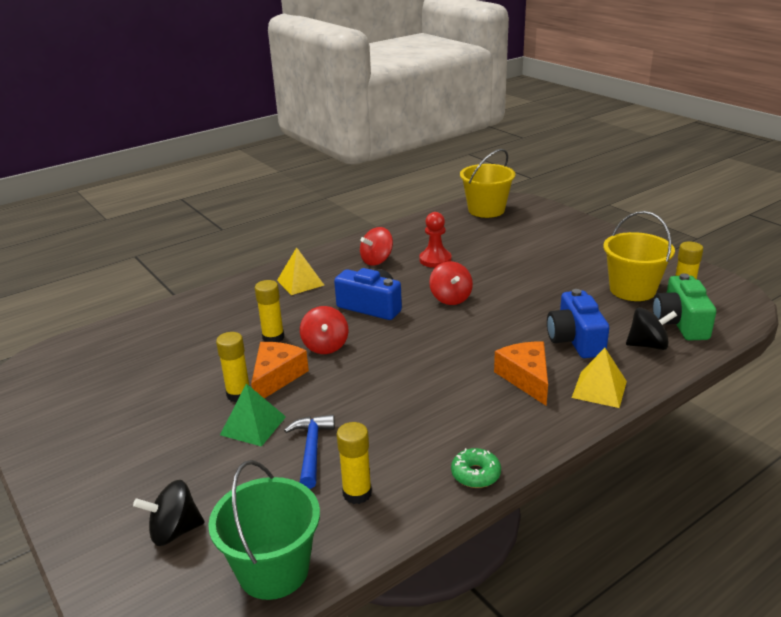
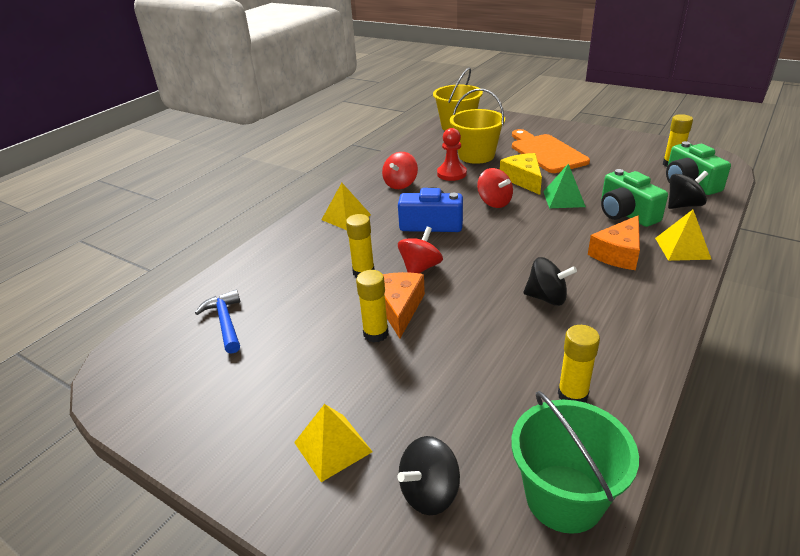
camera: 20 degrees left, 5 degrees up
(133, 474) = (333, 446): none -> yellow pyramid
(253, 425) = (416, 360): green pyramid -> green pyramid (563, 199)
(312, 449) = (493, 366): blue hammer -> blue hammer (225, 322)
(325, 346) = (420, 268): red spinning top -> red spinning top turned 120 degrees counterclockwise
(415, 402) = (547, 298): none -> black spinning top
(475, 474) = (656, 346): green donut -> none
(502, 281) = (523, 179): none -> yellow cheese
(526, 378) = (618, 253): orange cheese -> orange cheese turned 105 degrees counterclockwise
(553, 256) = (546, 152): none -> orange cutting board
(575, 340) = (626, 213): blue camera -> green camera
(632, 290) = (630, 166): yellow bucket -> yellow bucket (476, 155)

